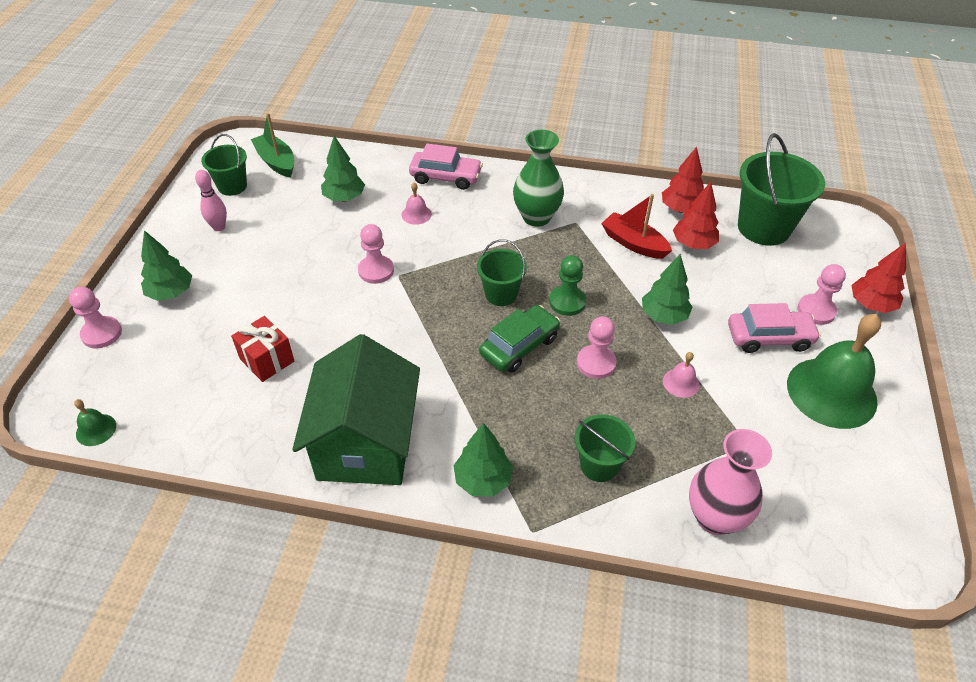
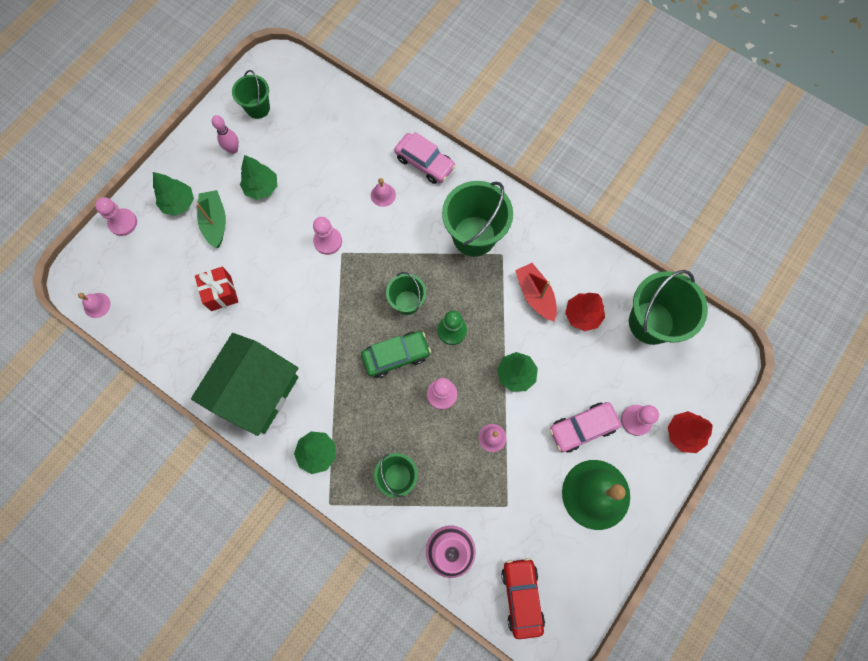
camera: 25 degrees right, 25 degrees up
(96, 429) = (97, 305): green bell -> pink bell
(276, 162) = (301, 93): green boat -> green boat (215, 222)
(344, 198) = (336, 155): green tree -> green tree (262, 188)
(536, 217) = (474, 236): green vase -> green bucket
(680, 209) = (595, 275): red tree -> none
(769, 337) = (582, 428): pink car -> pink car turned 135 degrees clockwise
(835, 532) = (521, 596): none -> red car

